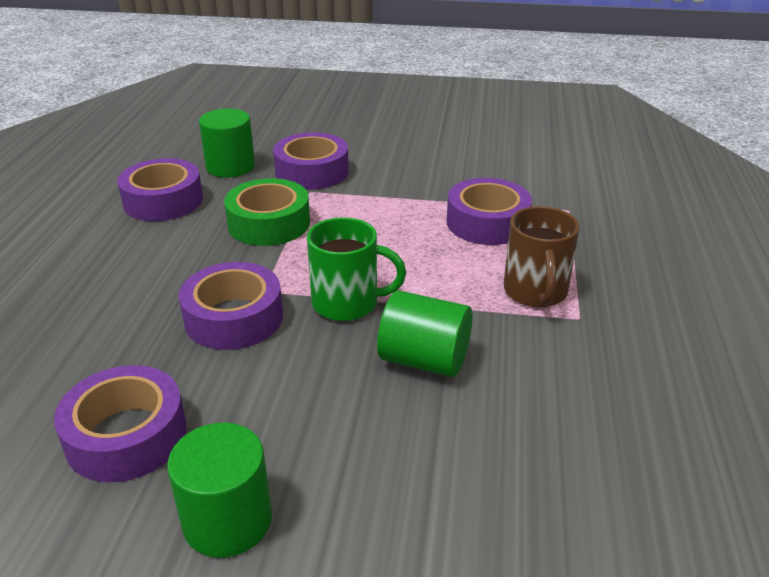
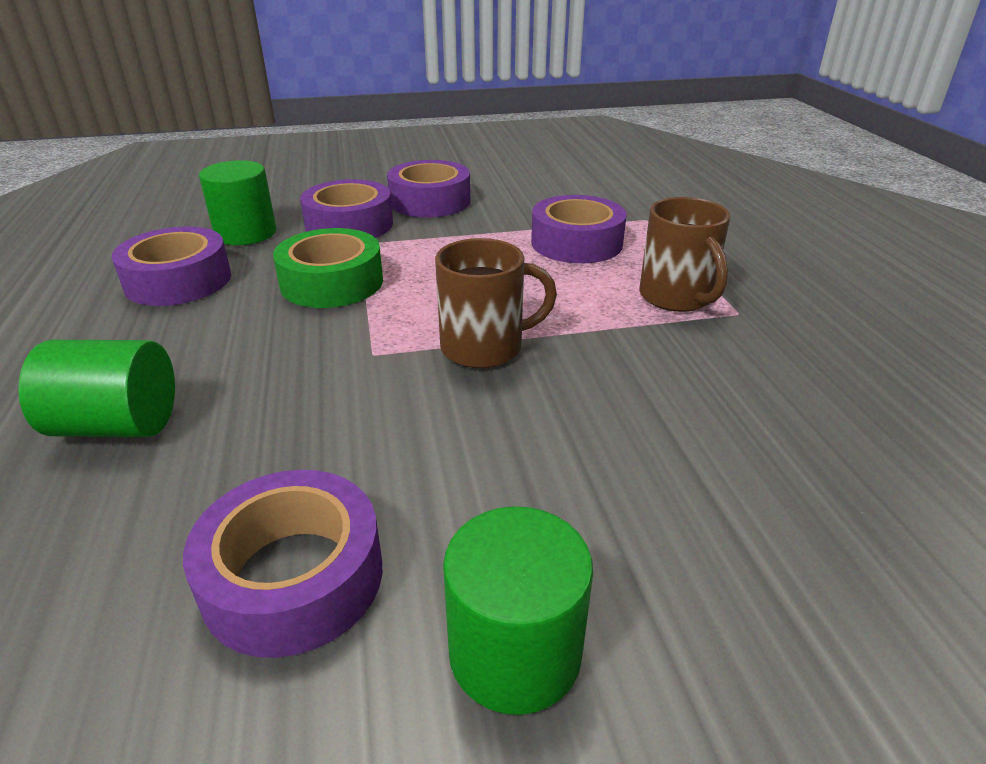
camera: 20 degrees left, 0 degrees up
(234, 318) = (354, 392): purple tape -> purple tape (430, 201)
(347, 303) = (485, 347): green mug -> brown mug
(424, 360) = (616, 388): green cylinder -> green cylinder (117, 425)

